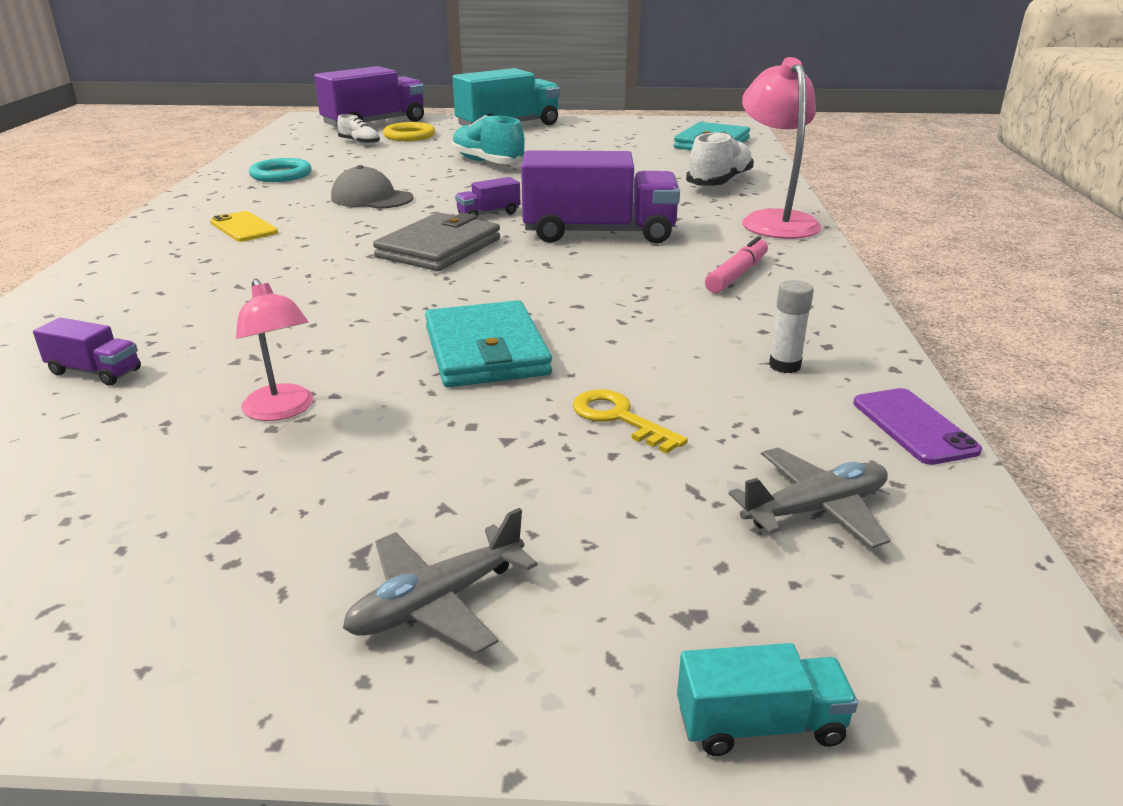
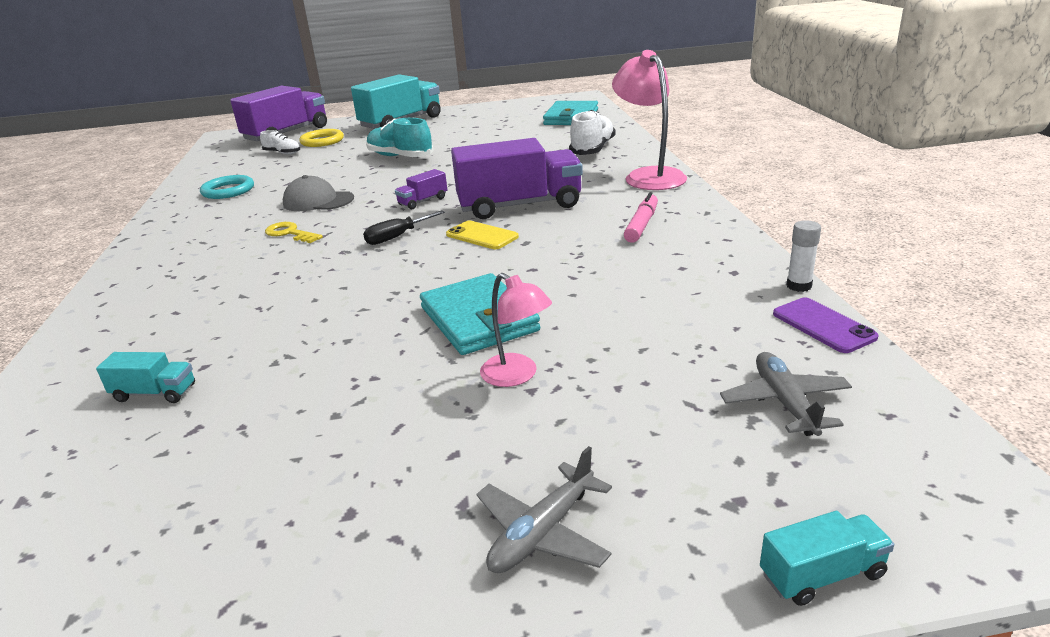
camera: 10 degrees left, 0 degrees up
(95, 372) = (155, 393): purple truck -> turquoise truck
(243, 227) = (219, 243): yellow phone -> yellow phone (482, 236)
(282, 410) = (337, 398): pink lamp -> pink lamp (517, 376)
(439, 248) = (397, 237): grey wallet -> black screwdriver
(619, 418) = (609, 357): yellow key -> yellow key (290, 233)
(784, 366) = (711, 293): white glue stick -> white glue stick (799, 286)
(815, 509) = (784, 402): grey plane -> grey plane turned 60 degrees counterclockwise

